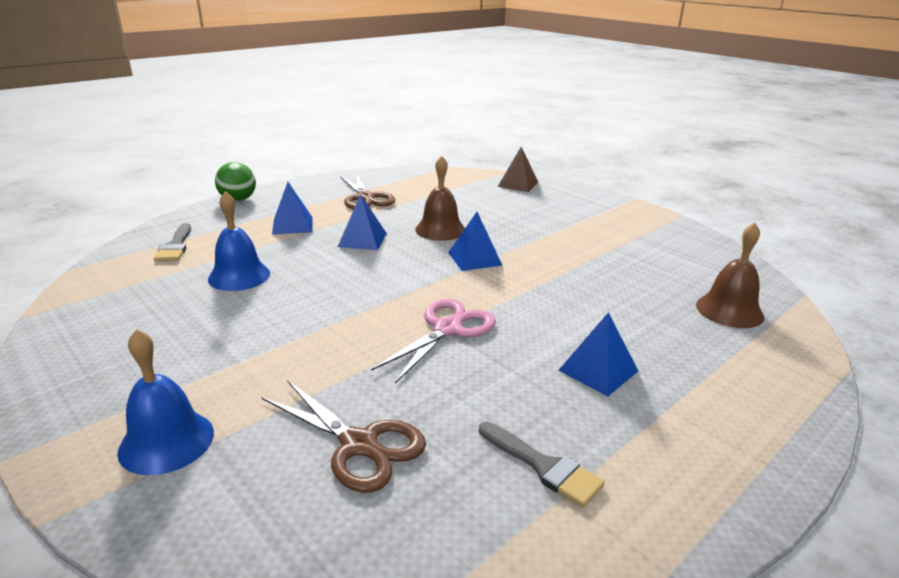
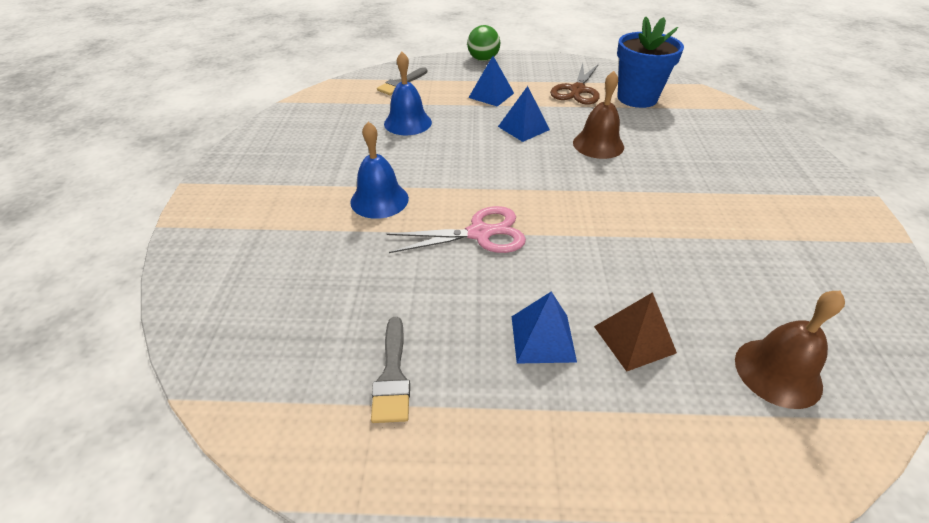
camera: 45 degrees right, 15 degrees up
(166, 441) = (244, 215): blue bell -> blue bell (379, 200)
(359, 444) = (318, 280): brown scissors -> none
(420, 189) = (637, 98): none -> blue flower pot
(474, 258) = (588, 184): blue pyramid -> none
(518, 184) = (746, 126): brown pyramid -> brown pyramid (634, 339)

